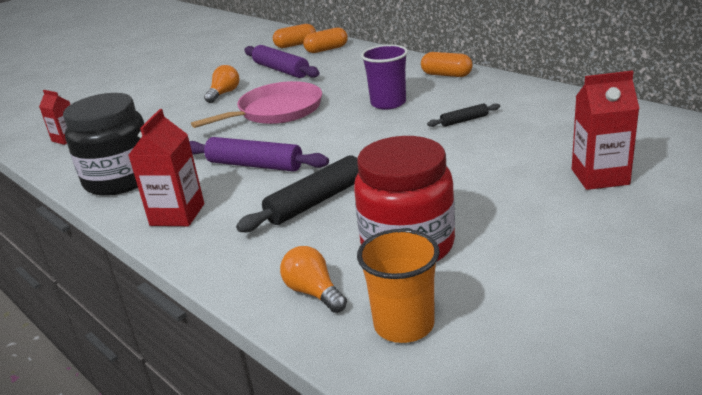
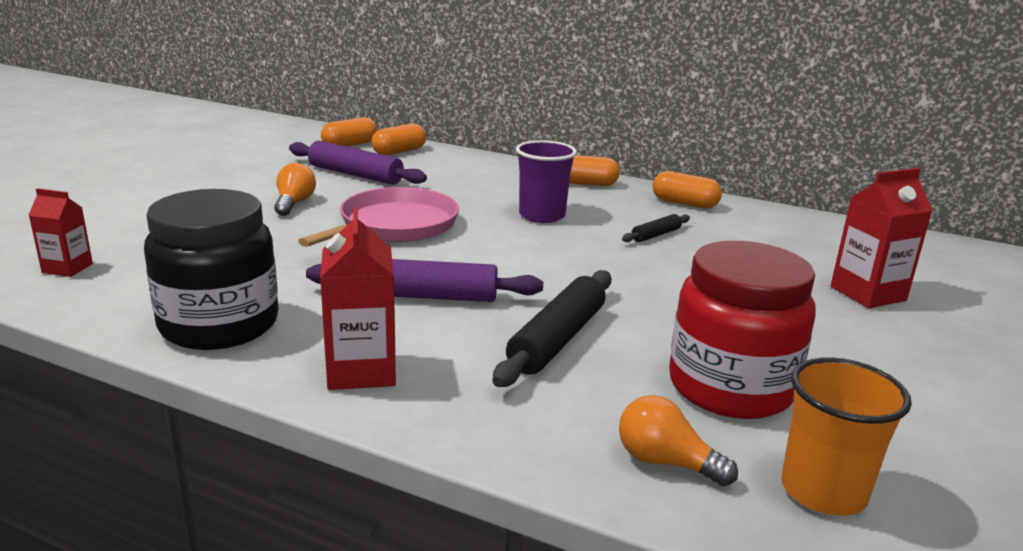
camera: 25 degrees left, 5 degrees down
(514, 92) = (684, 203): none -> orange capsule

